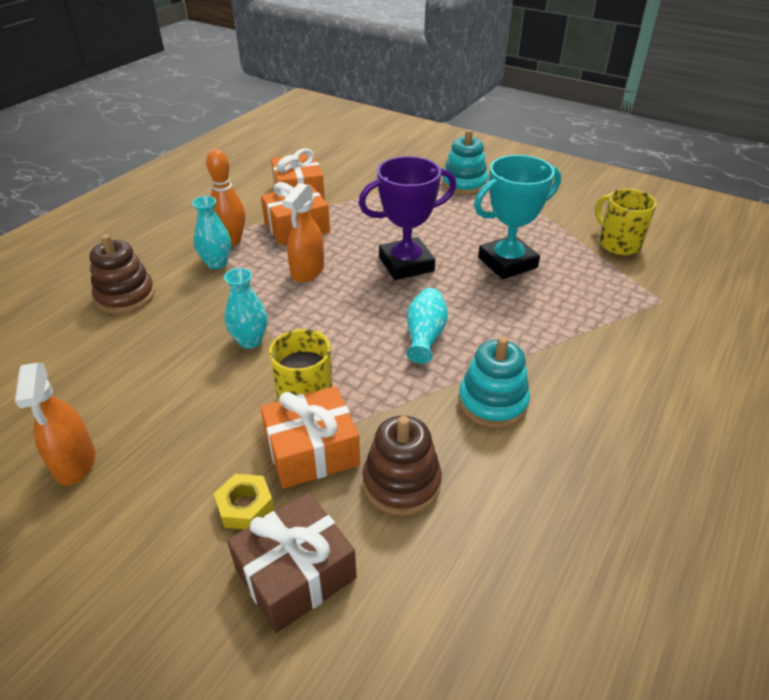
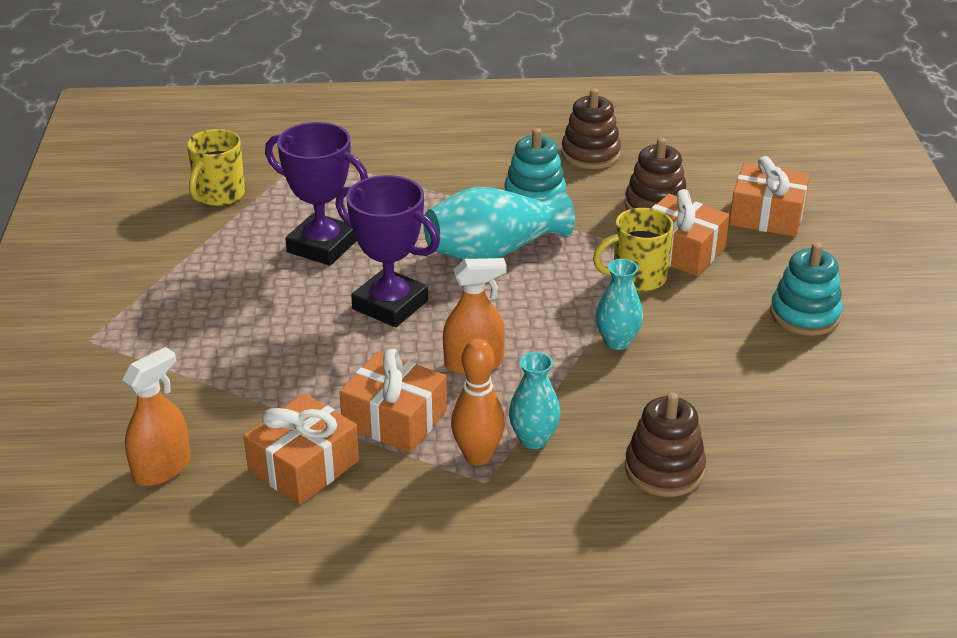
camera: 125 degrees left, 5 degrees down
(75, 462) = (841, 350): orange spray bottle -> orange spray bottle (162, 468)
(245, 506) = (757, 255): yellow nut -> none
(295, 573) = (767, 216): brown gift -> orange gift
(425, 336) = (494, 251): turquoise vase -> turquoise vase, size x1.73
(464, 184) = (153, 333): turquoise stacking toy -> turquoise stacking toy (805, 315)
(507, 262) = (322, 246): turquoise trophy -> purple trophy
(548, 493) = (590, 154): none -> brown stacking toy

